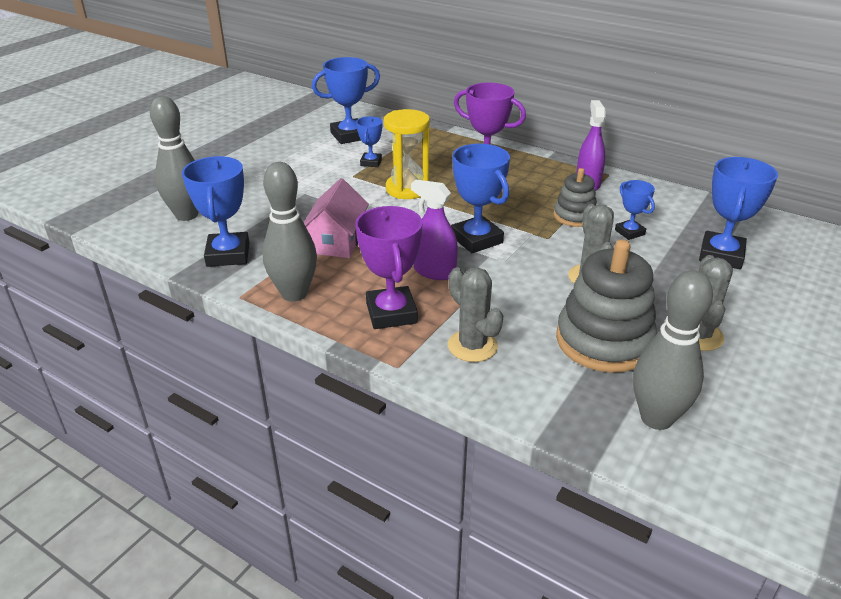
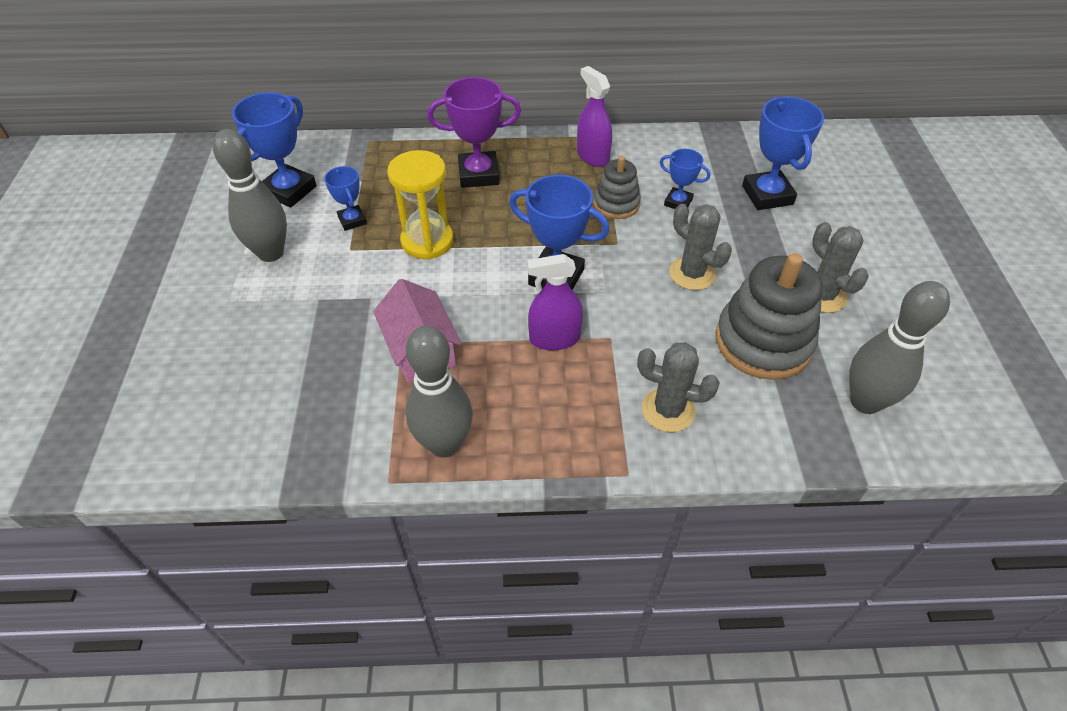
camera: 35 degrees left, 15 degrees up
(186, 215) = (204, 401): grey bowling pin -> grey bowling pin (271, 253)
(228, 254) = (317, 432): blue trophy -> none
(391, 313) = (563, 413): purple trophy -> none

